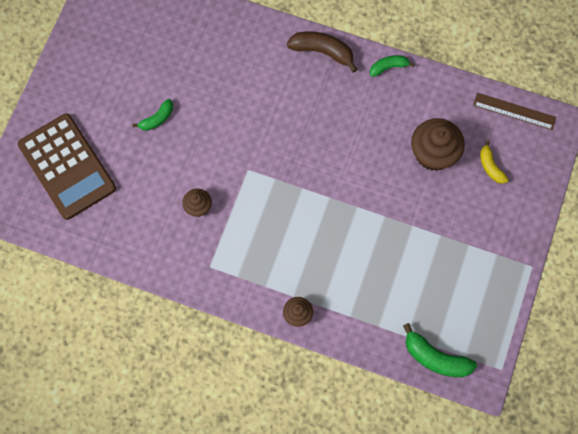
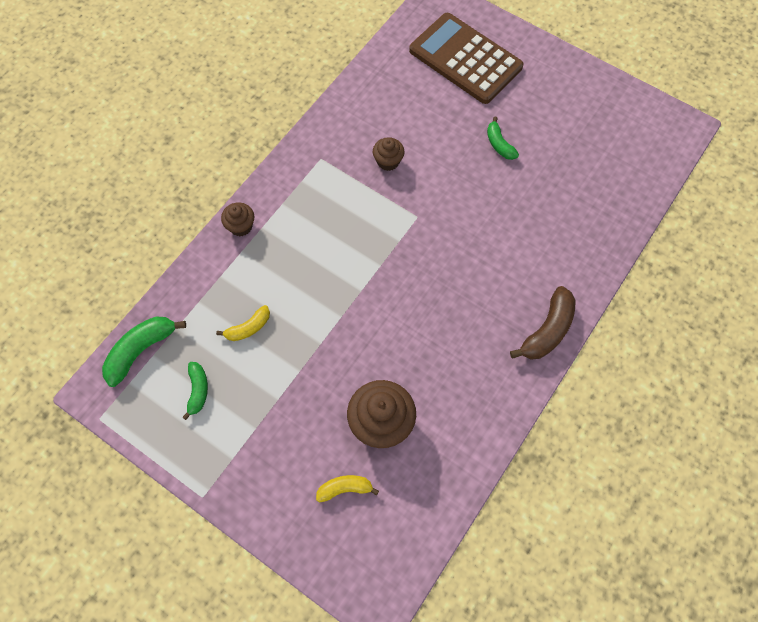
camera: 105 degrees right, 5 degrees down
(67, 166) = (465, 59): brown calculator -> brown calculator turned 60 degrees clockwise
(388, 67) = (511, 402): green banana -> green banana (198, 390)
(389, 277) = (248, 328): none -> yellow banana
(514, 111) = (412, 547): brown ruler -> none

